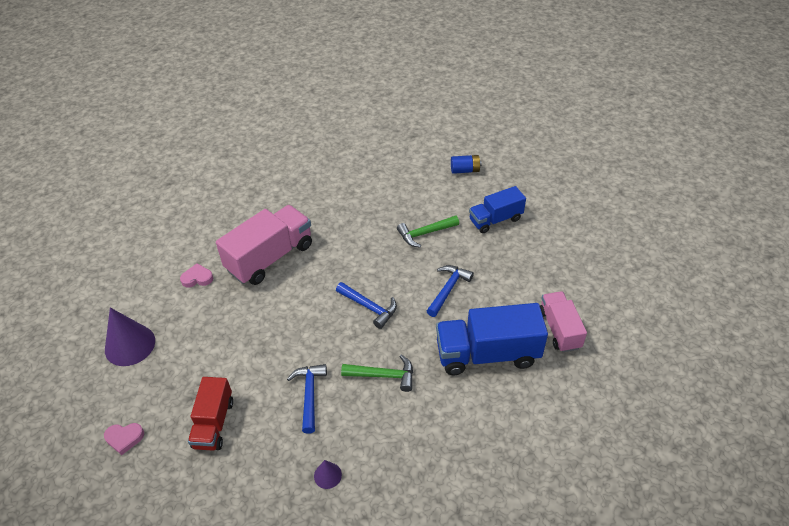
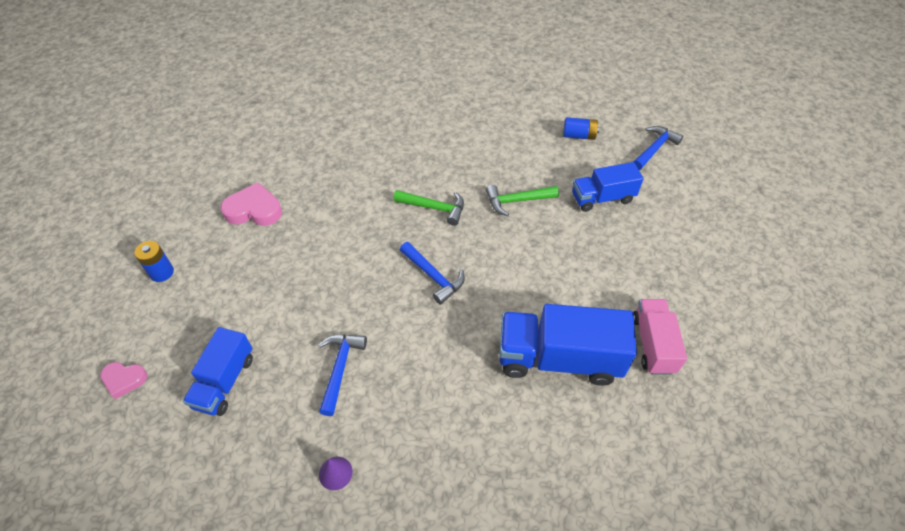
camera: 10 degrees right, 5 degrees up
(130, 345) = (162, 272): purple cone -> blue battery
(197, 278) = (254, 210): pink heart -> pink heart, size x1.64
(213, 423) = (224, 381): red truck -> blue truck
(270, 257) = (338, 200): pink truck -> none
(384, 375) = (430, 361): green hammer -> green hammer (434, 208)
(448, 289) = (529, 271): blue hammer -> blue hammer (654, 148)

